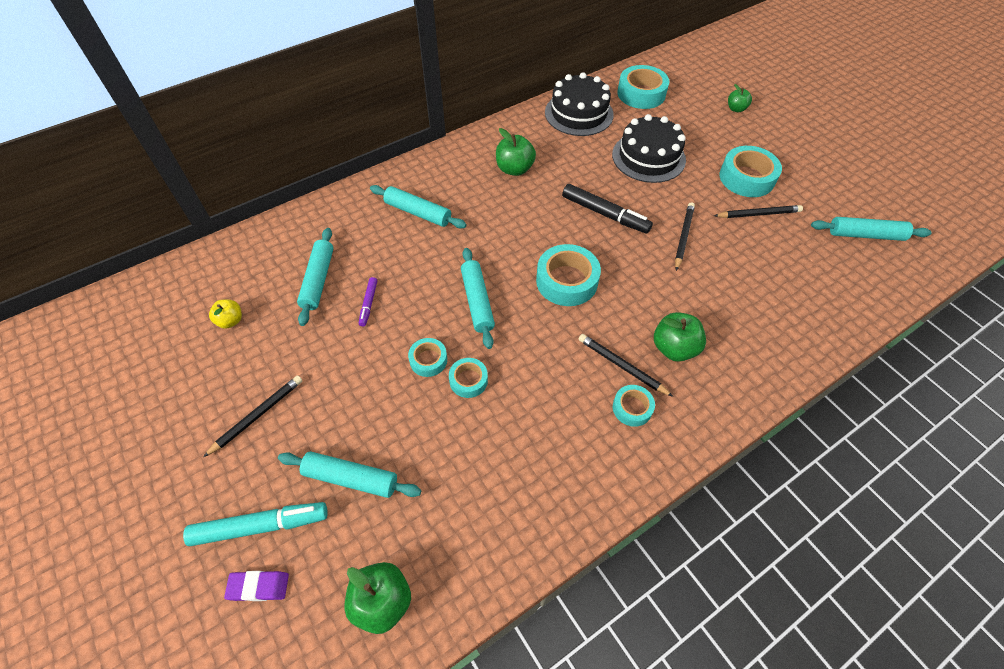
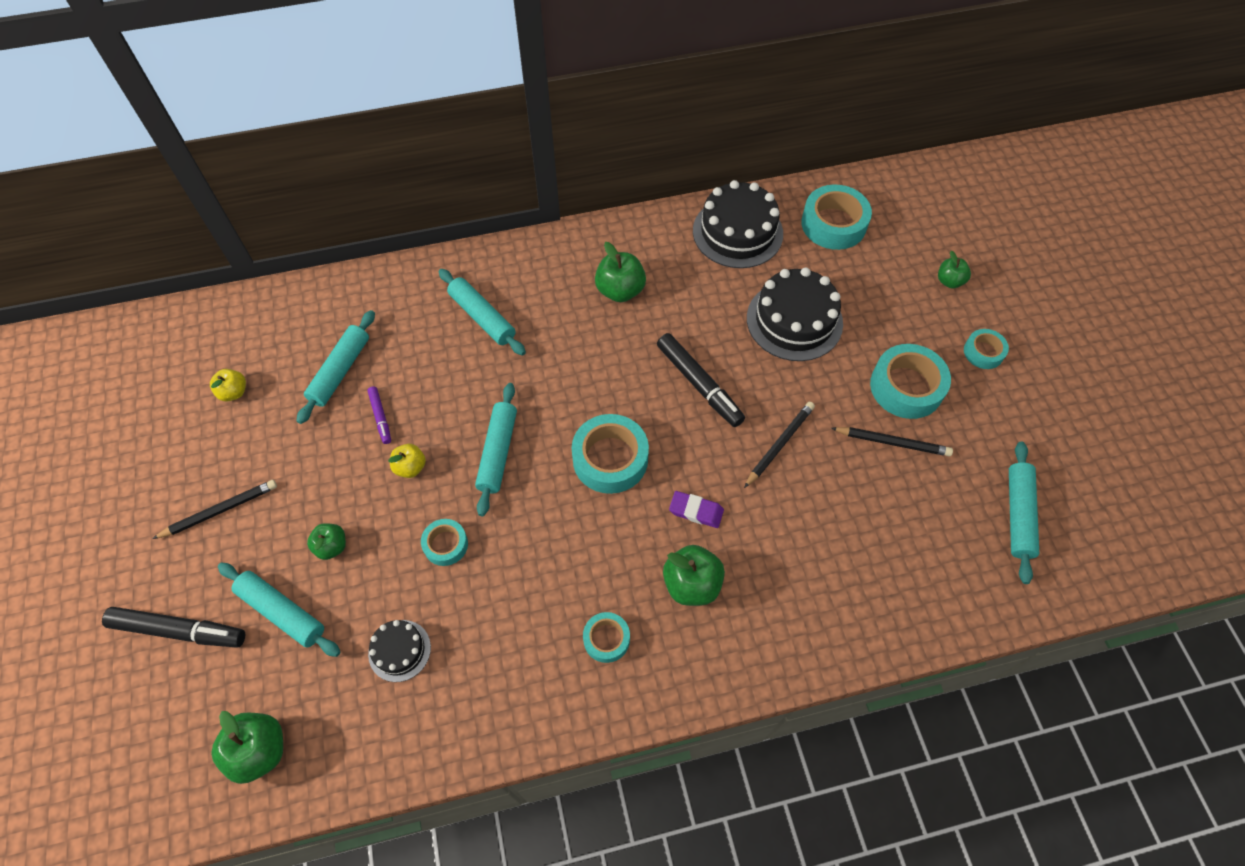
camera: 20 degrees right, 5 degrees up
(258, 586) = (155, 691): purple eraser -> purple eraser (696, 511)
(260, 526) = (179, 631): turquoise marker -> black marker
(368, 304) = (380, 417): purple marker -> purple marker turned 45 degrees counterclockwise
(372, 412) = (331, 546): none -> green apple
(411, 333) = (410, 467): none -> yellow apple
(428, 360) = (414, 506): turquoise tape -> turquoise tape (983, 352)
(469, 474) = (399, 650): none -> black cake
(621, 365) = (620, 585): black pencil -> none
(865, 235) = (1018, 514): turquoise rolling pin -> turquoise rolling pin turned 75 degrees clockwise

